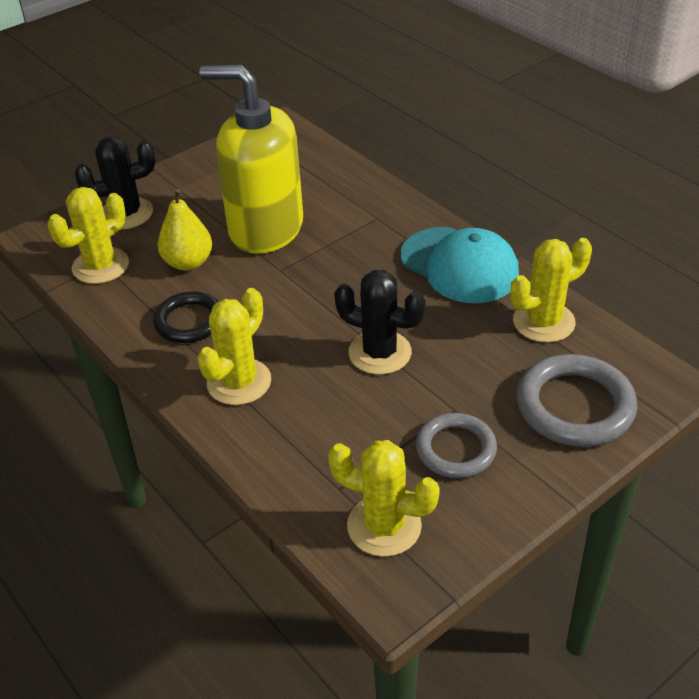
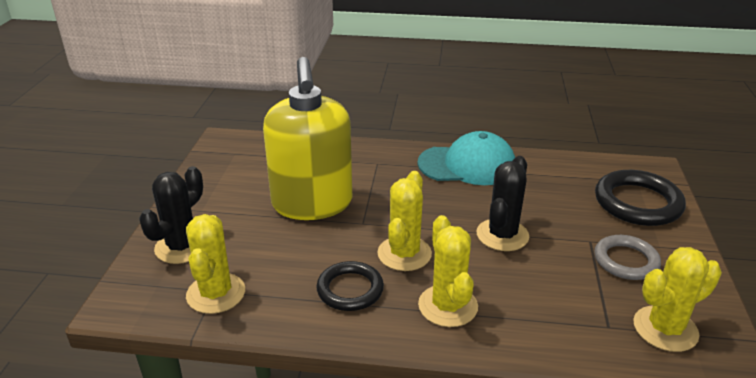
camera: 45 degrees left, 10 degrees down
(188, 262) = (287, 253): yellow pear -> none
(265, 228) = (312, 204): yellow soap dispenser -> yellow soap dispenser turned 75 degrees counterclockwise
(380, 353) = (502, 235): black cactus -> black cactus turned 45 degrees counterclockwise
(543, 322) = (555, 171): yellow cactus -> yellow cactus (404, 254)
(575, 406) = (637, 203): grey ring -> black ring

